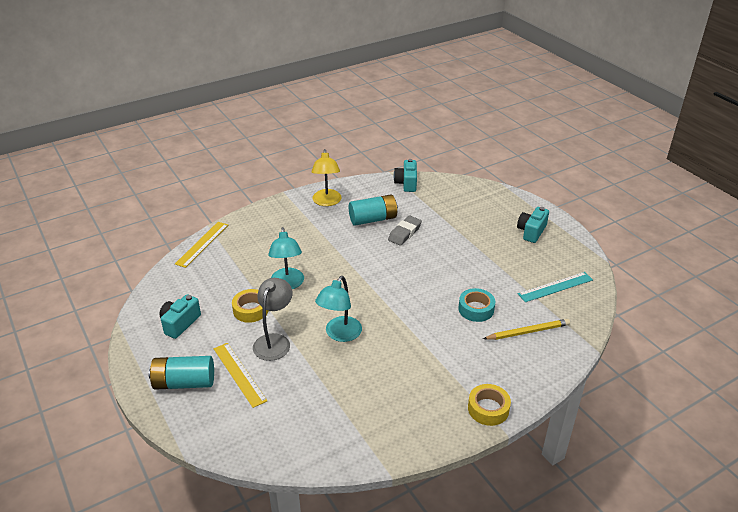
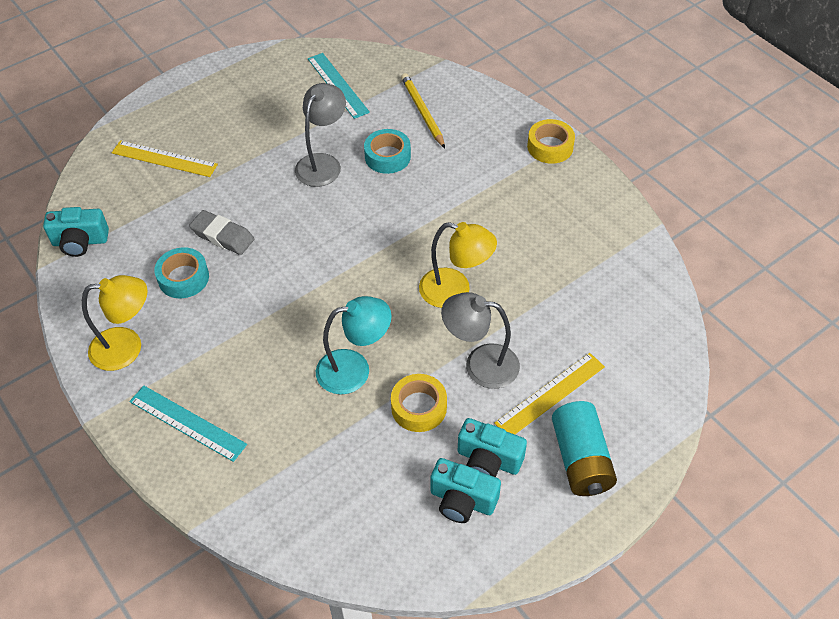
camera: 95 degrees left, 15 degrees up
(202, 244) = (251, 522): yellow ruler -> yellow ruler (164, 159)
(271, 223) = (187, 422): none -> turquoise ruler
(340, 334) = (455, 291): turquoise lamp -> yellow lamp
(373, 219) = (183, 278): turquoise battery -> turquoise tape
(469, 276) = (323, 163): none -> grey lamp
(531, 232) = (221, 101): turquoise camera -> turquoise camera (488, 460)

